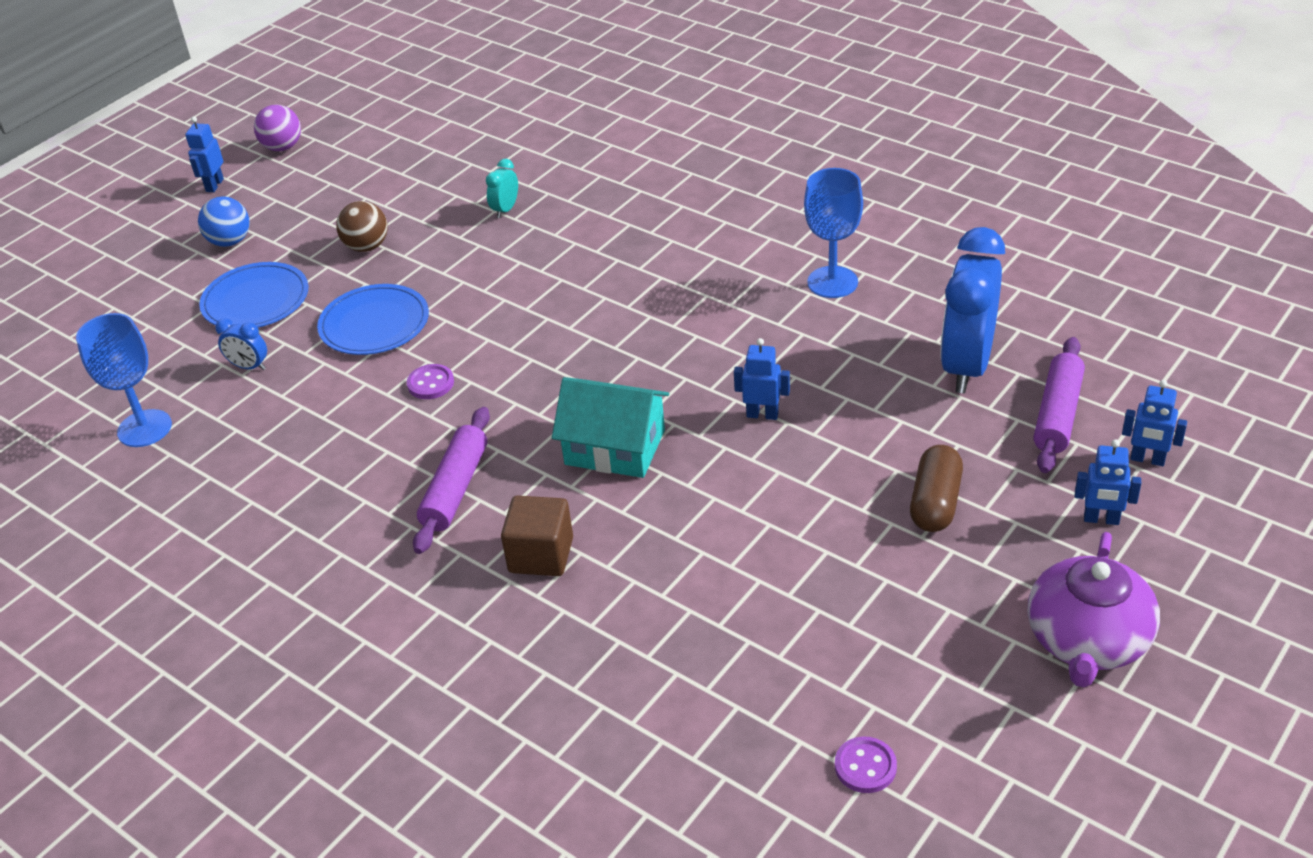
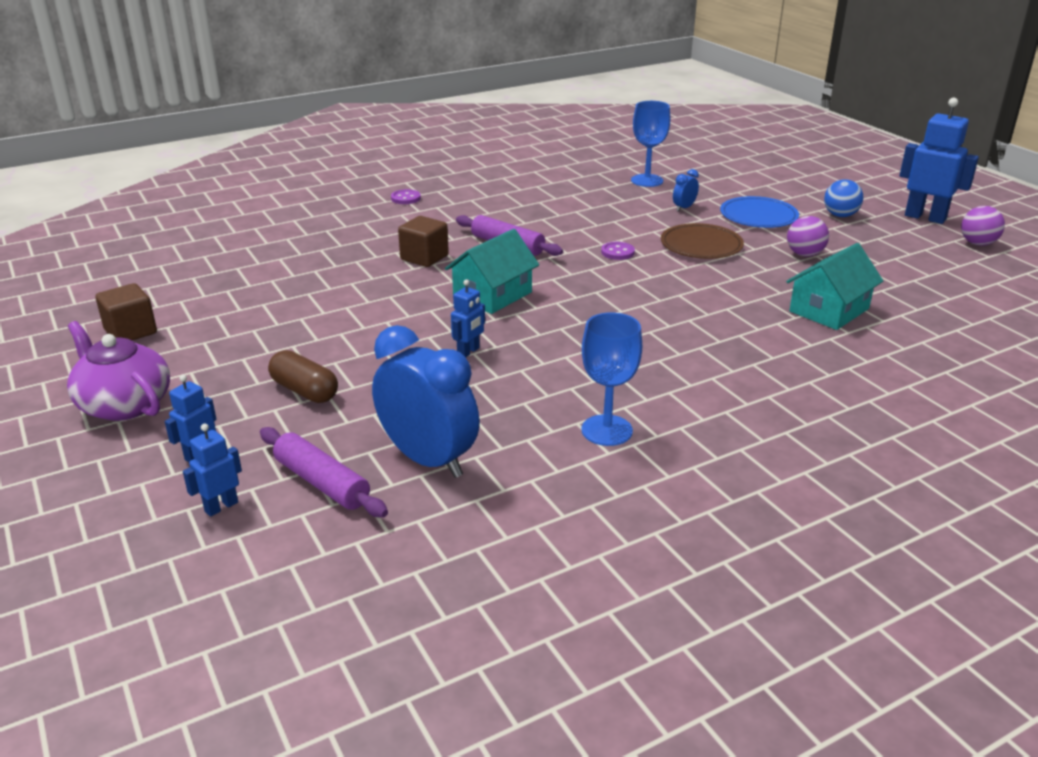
camera: 110 degrees right, 10 degrees down
(214, 185) = (925, 217): blue robot -> blue robot, size x1.93
(367, 246) = (804, 254): brown ball -> purple ball
(374, 324) = (701, 245): blue plate -> brown plate
(505, 210) = (829, 310): turquoise clock -> turquoise house
(865, 766) = (163, 307): purple button -> purple button (405, 198)
(949, 756) = (131, 331): none -> brown cube

